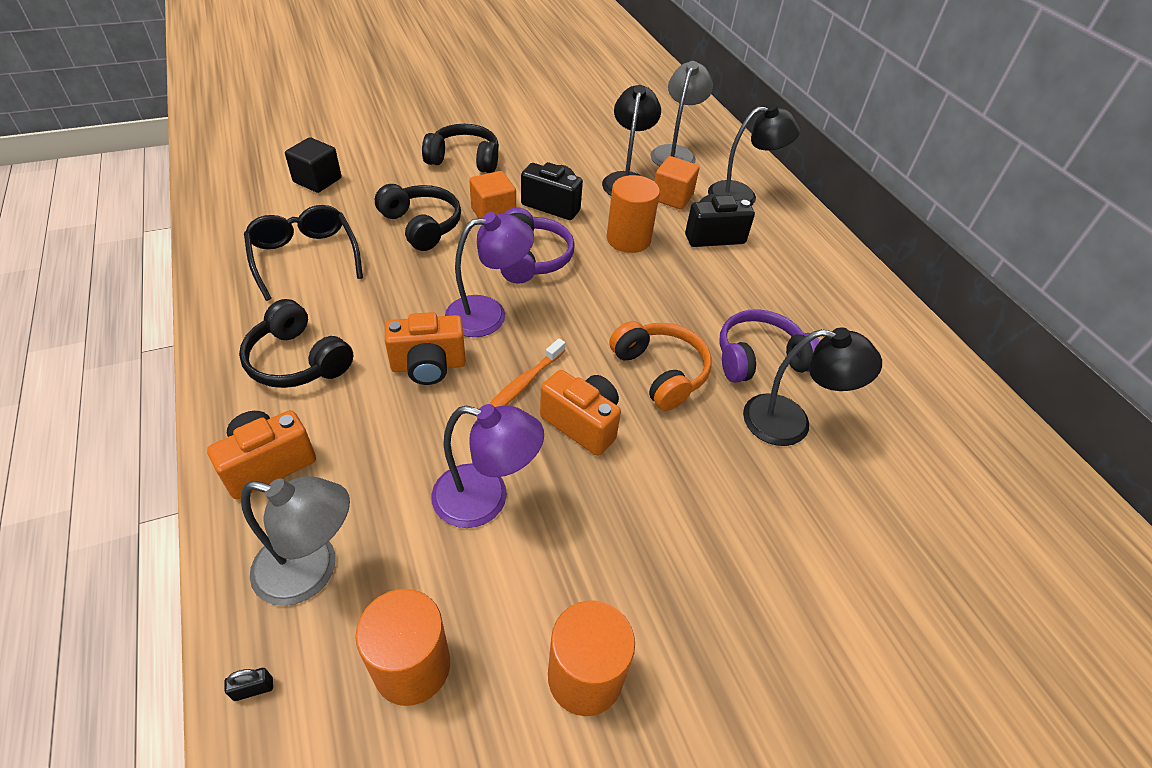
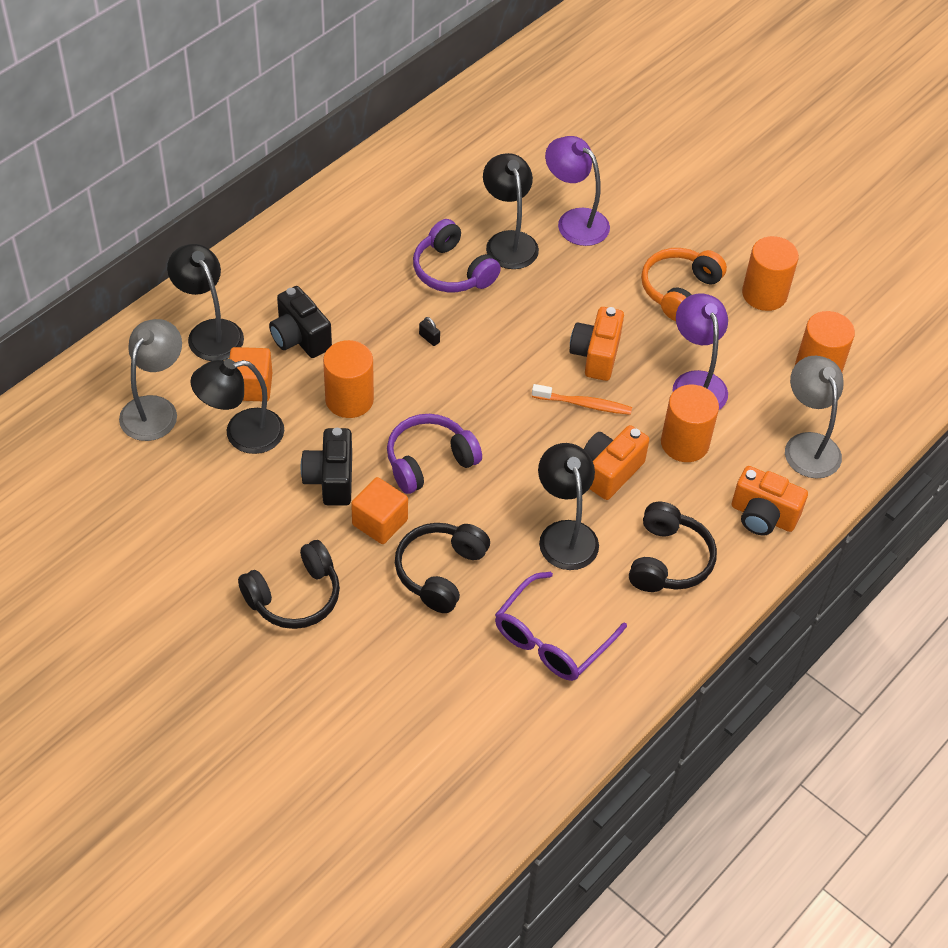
camera: 115 degrees left, 5 degrees up
(253, 689) = (882, 431): black padlock -> black padlock (429, 338)
(305, 257) = (551, 639): black glasses -> purple glasses
(317, 180) = (427, 712): black cube -> none
(390, 305) = (565, 534): none -> black lamp
(414, 443) = (684, 443): none -> orange cylinder
(428, 366) = (610, 471): orange camera -> orange camera turned 105 degrees counterclockwise
(464, 159) = (294, 596): black headphones -> black headphones turned 105 degrees counterclockwise
(488, 314) = (525, 460): purple lamp -> purple lamp (574, 221)
(660, 372) = (511, 326): orange headphones -> orange headphones (679, 290)
(675, 153) = (155, 409): grey lamp -> grey lamp turned 120 degrees clockwise

